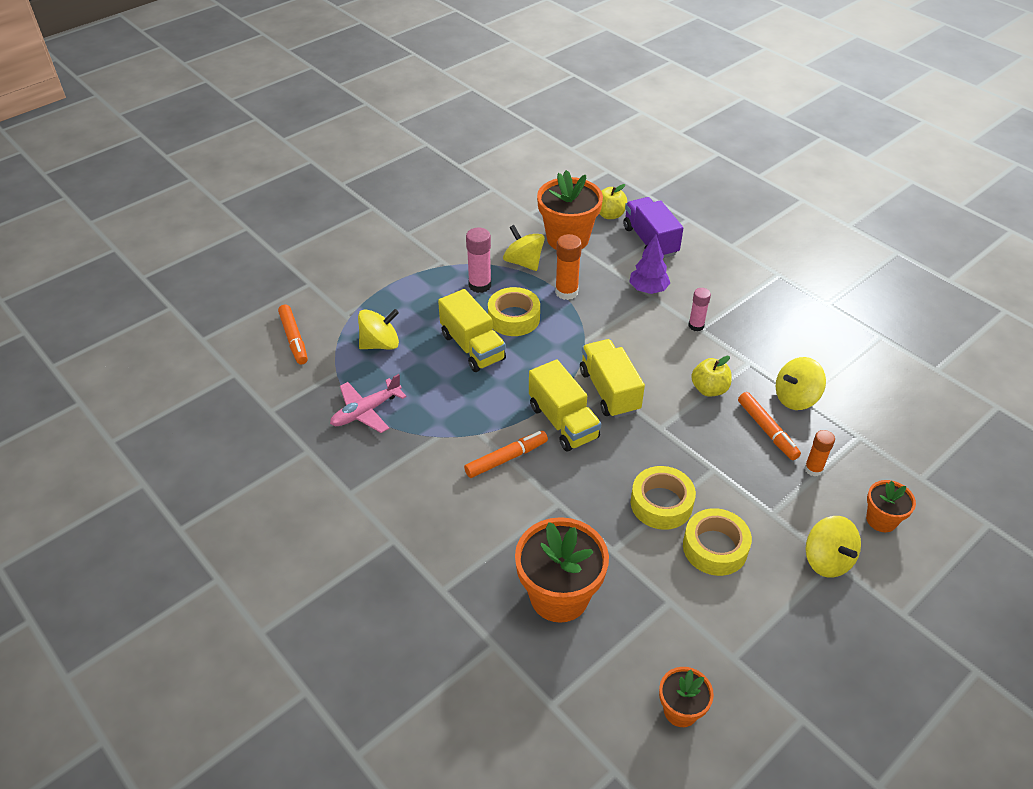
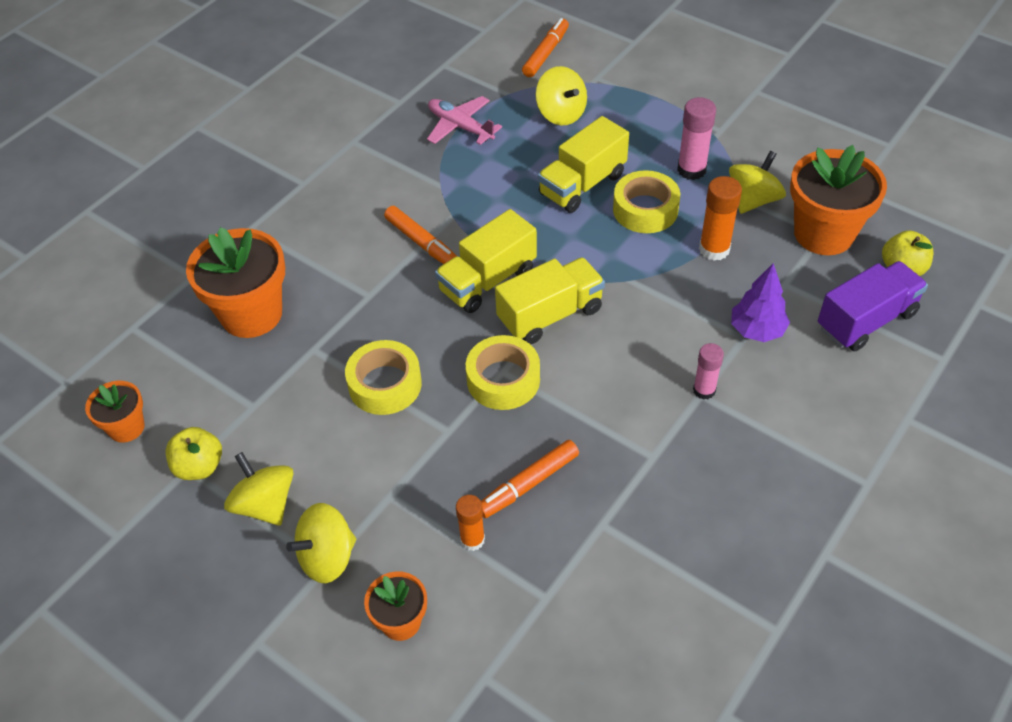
camera: 80 degrees right, 5 degrees up
(294, 339) = (546, 53): orange marker -> orange marker turned 150 degrees clockwise
(709, 389) = (585, 415): yellow apple -> yellow apple (199, 466)
(715, 548) = (329, 441): yellow tape -> yellow tape (503, 380)
(795, 398) = (599, 515): yellow spinning top -> yellow spinning top (265, 504)

